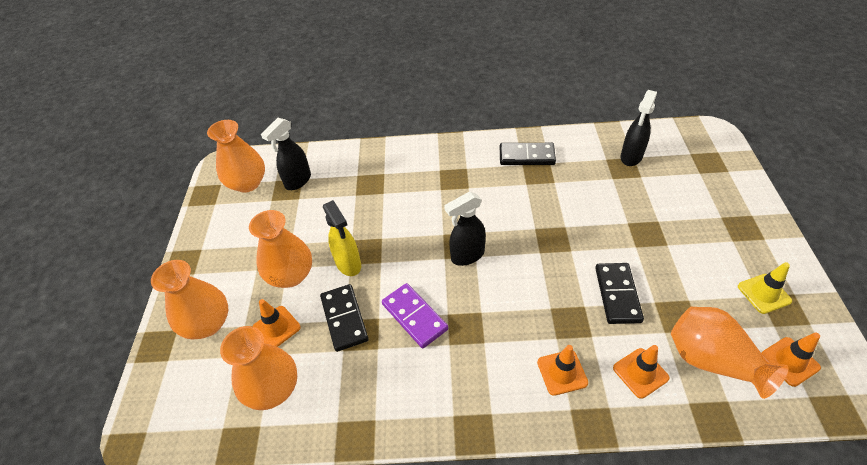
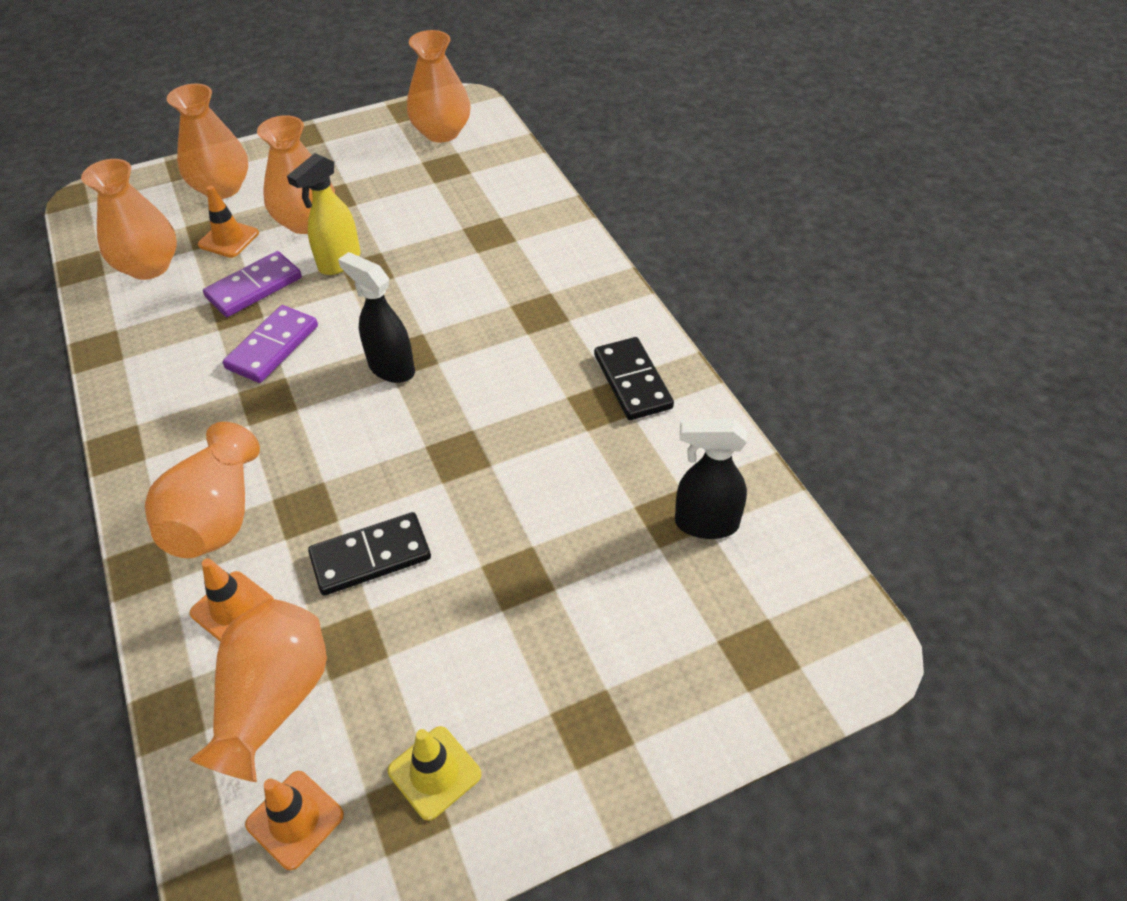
camera: 65 degrees right, 0 degrees up
(298, 181) = (464, 170): black spray bottle -> none
(344, 318) = (254, 287): black domino -> purple domino
(562, 372) = (217, 516): orange traffic cone -> orange vase

